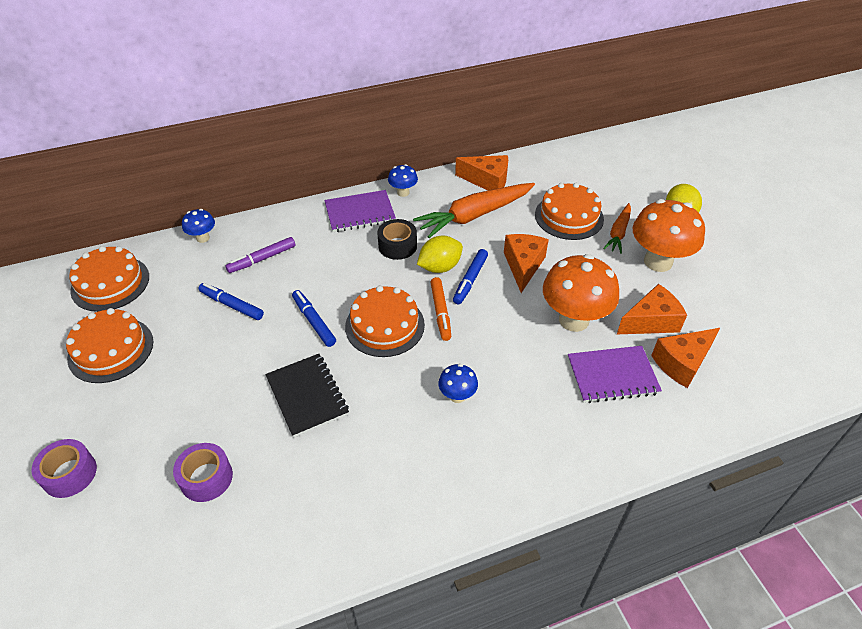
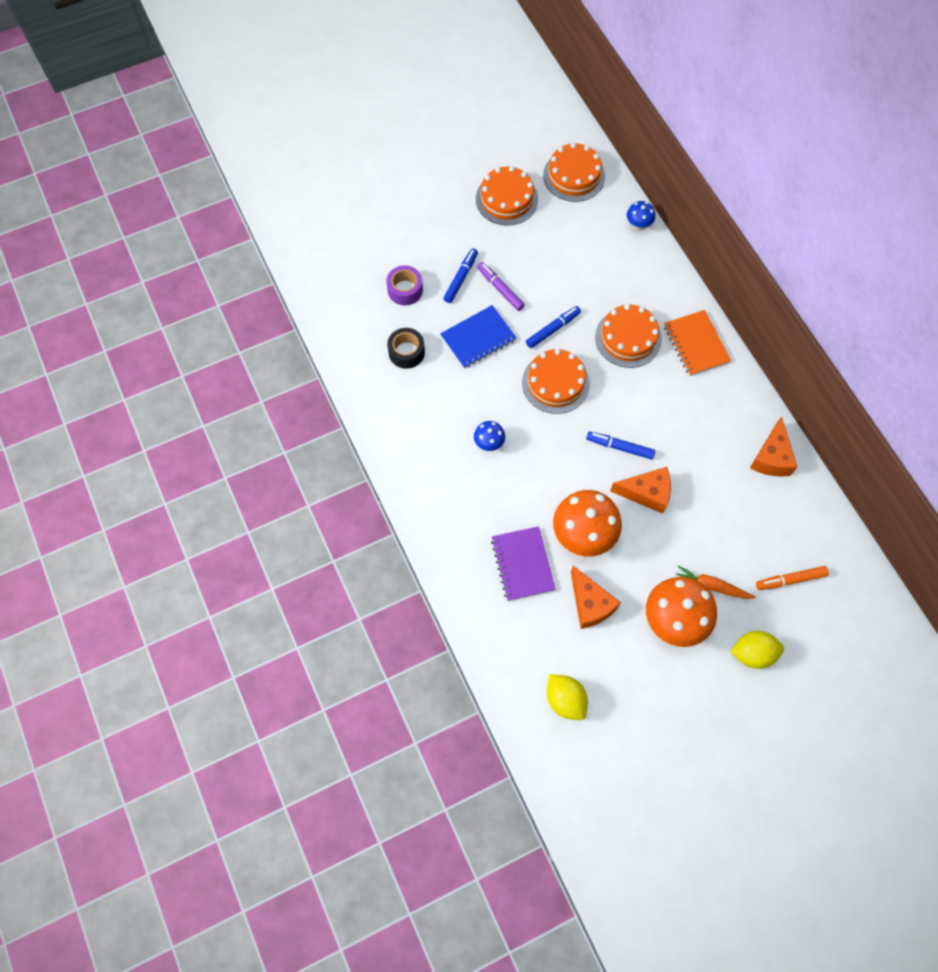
camera: 85 degrees right, 20 degrees up
(69, 474) = (402, 211): purple tape -> none
(232, 305) = (562, 266): blue marker -> blue marker (461, 278)
(262, 259) = (619, 276): purple marker -> purple marker (500, 289)
(307, 396) = (478, 338): black notebook -> blue notebook
(360, 213) = (696, 344): purple notebook -> orange notebook
(397, 246) = (655, 382): black tape -> black tape (406, 352)
(403, 192) = (735, 378): blue mushroom -> none
(440, 267) = (632, 420): yellow lemon -> yellow lemon (565, 700)
(440, 312) = (576, 425): orange marker -> orange marker (790, 580)
(474, 215) = (712, 447): orange carrot -> none
(569, 216) = (728, 538): orange cake -> orange cake (628, 338)
(682, 363) = (543, 625): orange cheese -> none

